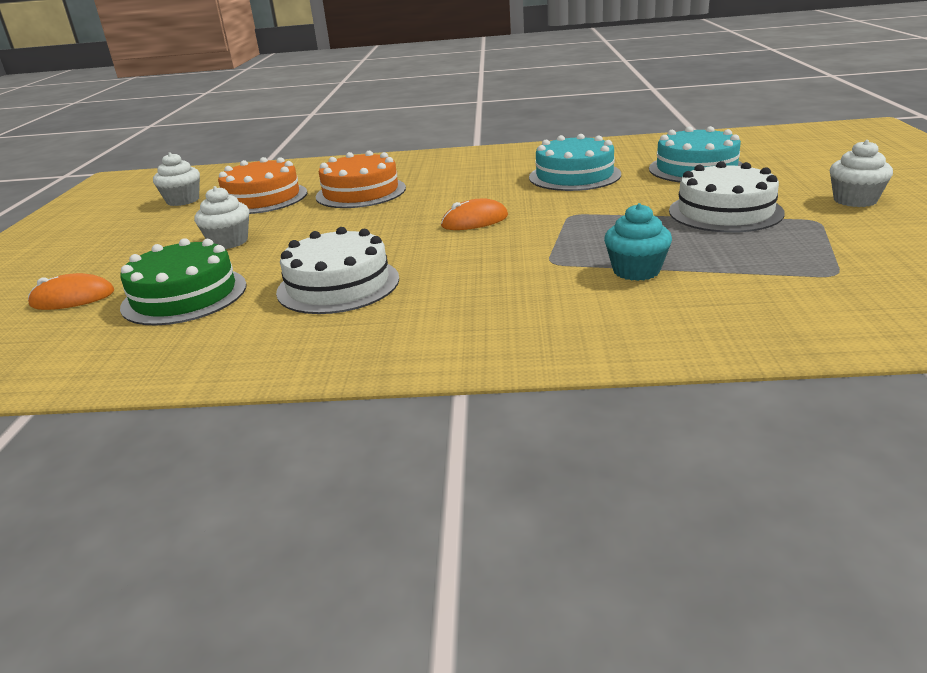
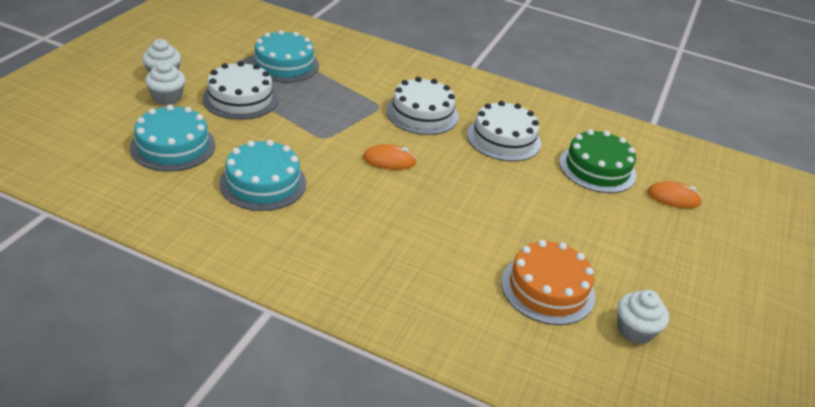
camera: 165 degrees left, 10 degrees up
(229, 242) = (575, 219): white cupcake -> white cupcake (167, 97)
(361, 192) = (451, 250): orange cake -> none
(481, 274) = (422, 113): none -> white cake
(636, 271) = (347, 83): turquoise cupcake -> none
(765, 261) = (284, 64): none -> turquoise cake

